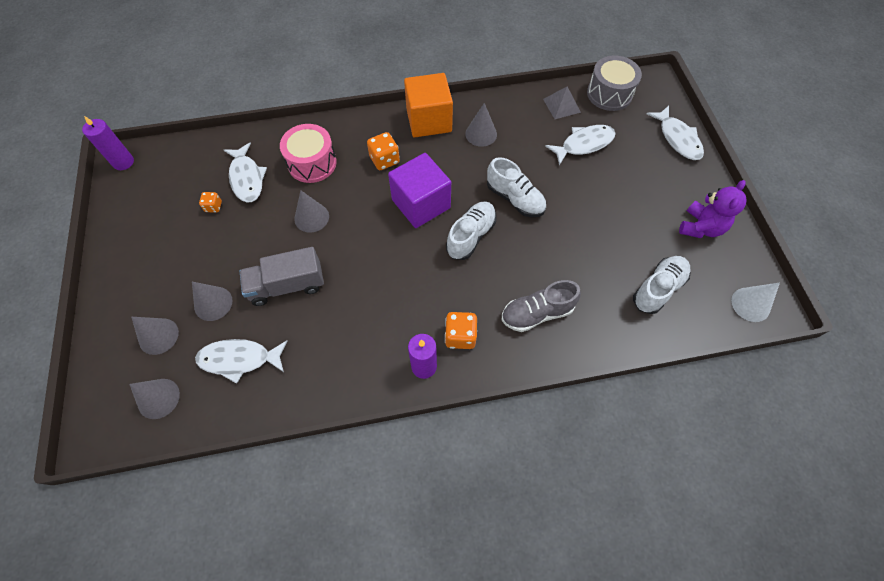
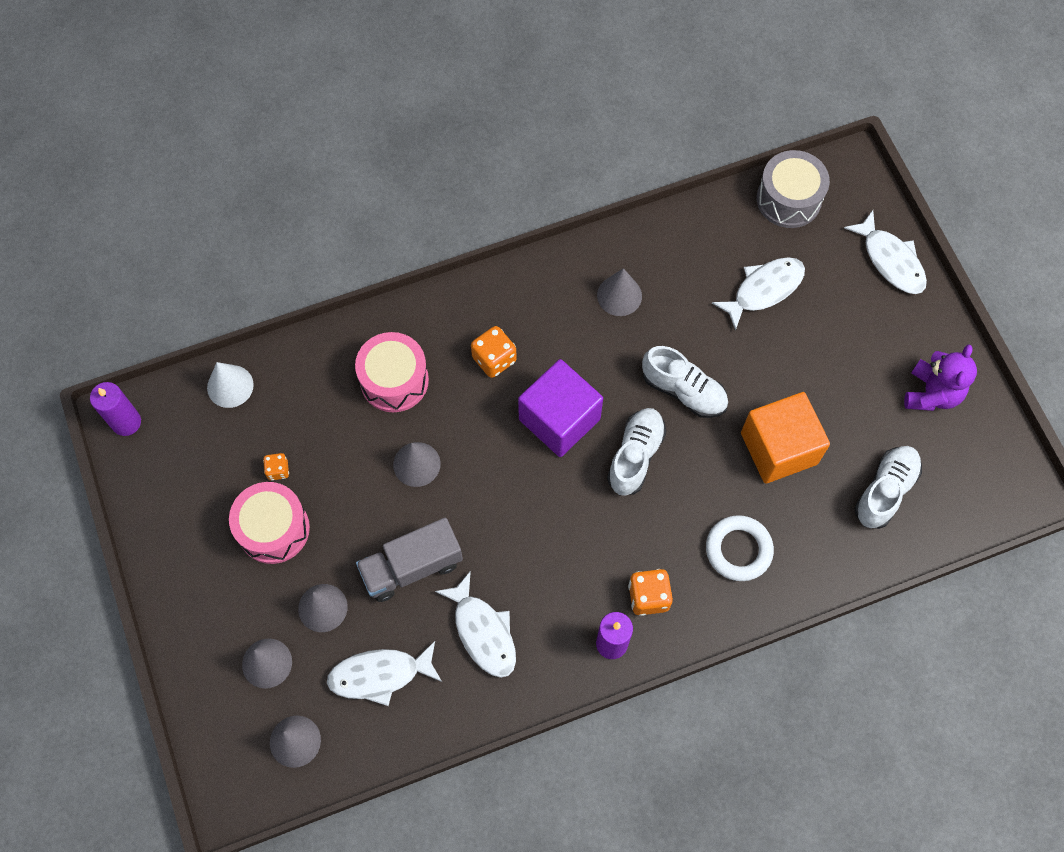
camera: 10 degrees left, 5 degrees up
(197, 244) = (273, 529): none -> pink drum
(247, 178) = (310, 419): white fish -> white fish (483, 631)
(429, 120) = (542, 284): orange cube -> orange cube (778, 448)
(537, 313) = (738, 550): grey shoe -> white ring
(561, 105) = (724, 230): grey pyramid -> none
(750, 304) = (1000, 492): white cone -> white cone (230, 386)

